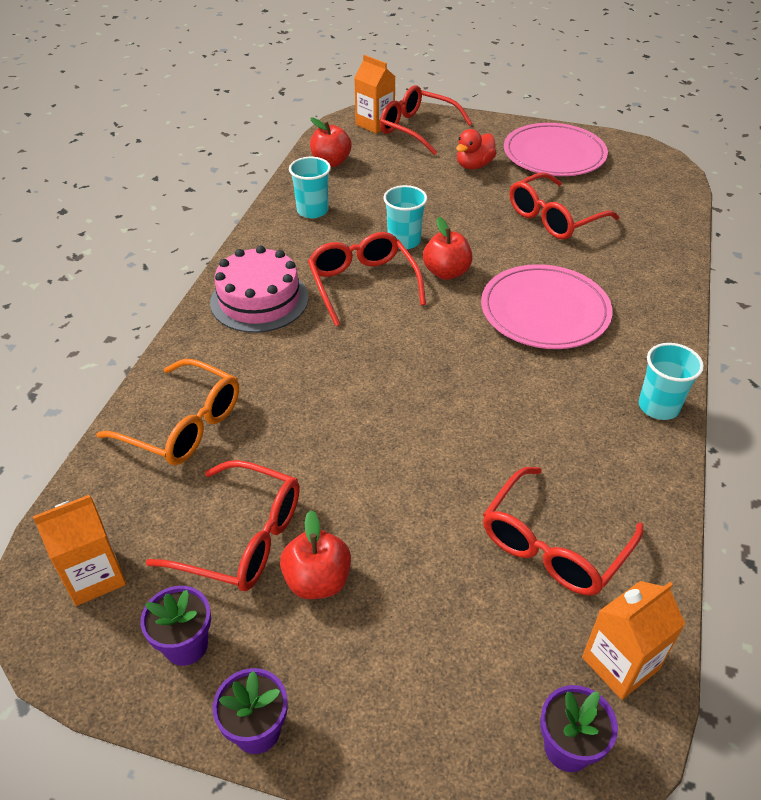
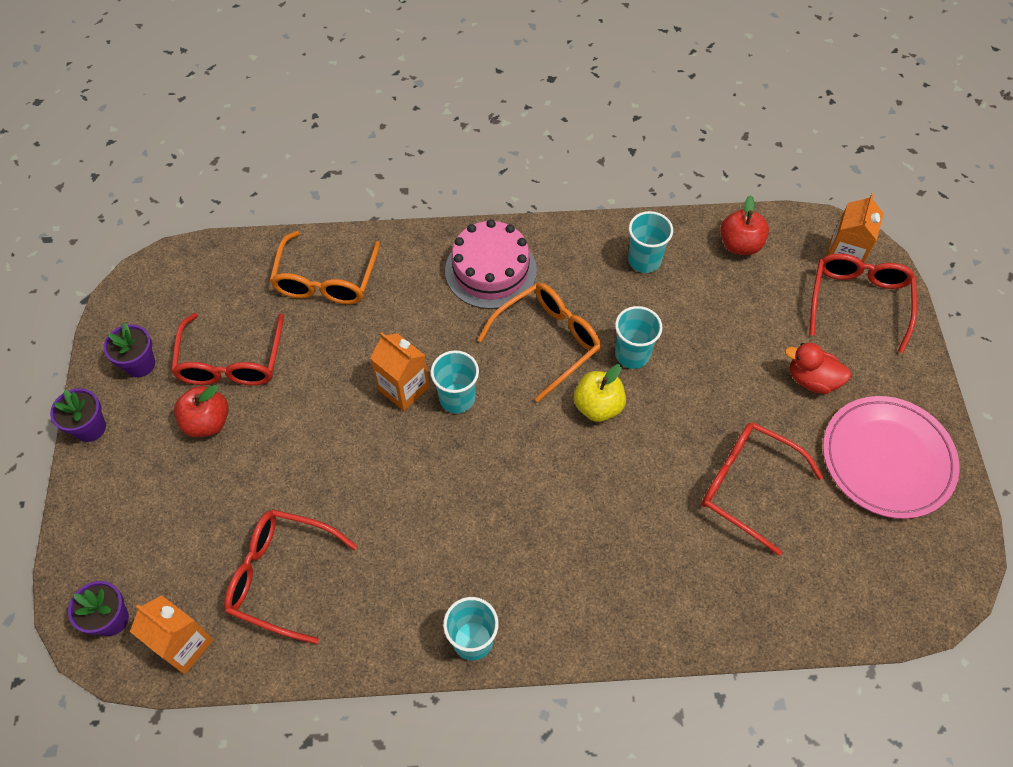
camera: 70 degrees right, 15 degrees up
(94, 576) = (179, 290): orange carton -> orange carton (403, 388)
(363, 284) = (547, 341): red glasses -> orange glasses
(394, 357) = (457, 398): none -> turquoise cup
(446, 272) = (598, 406): red apple -> yellow apple
(545, 311) = (575, 510): pink plate -> none

